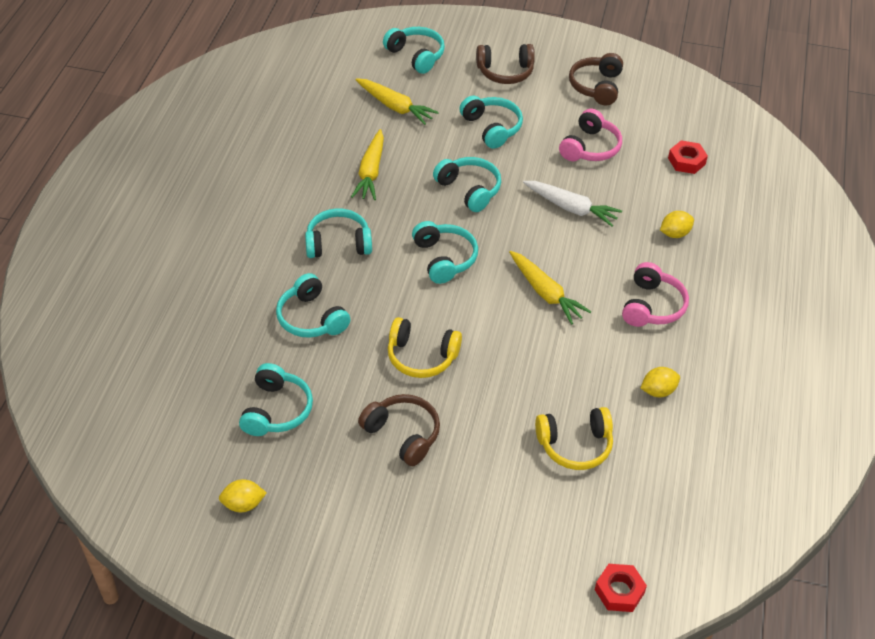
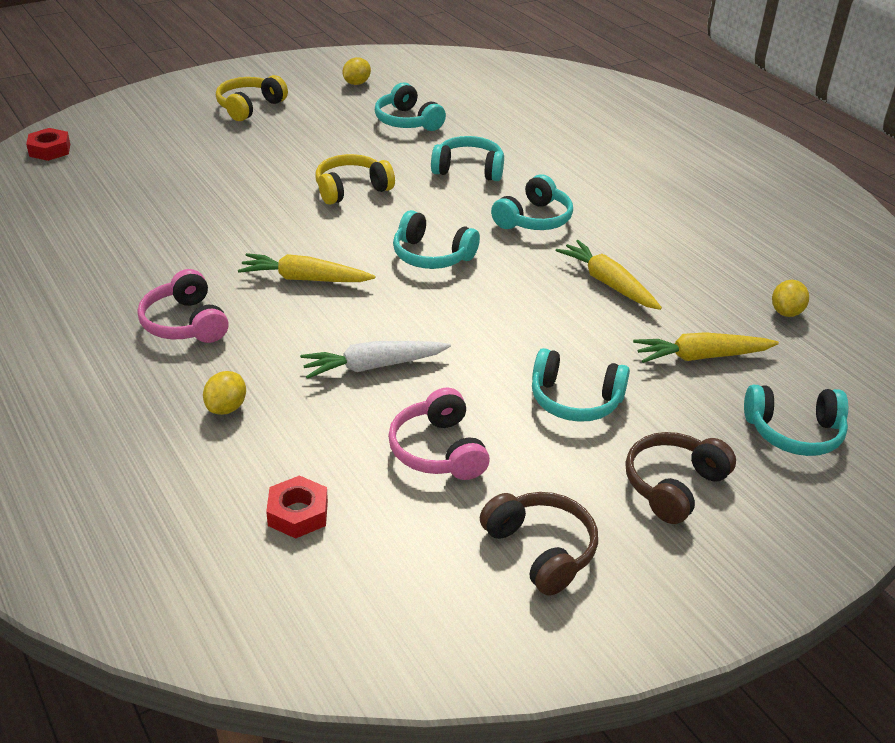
camera: 135 degrees right, 10 degrees down
(403, 434) = (302, 148): brown headphones -> none
(469, 189) = (498, 322): turquoise headphones -> none
(575, 445) = (160, 199): yellow headphones -> yellow headphones (249, 107)
(658, 391) = (117, 263): yellow lemon -> yellow lemon (786, 312)

